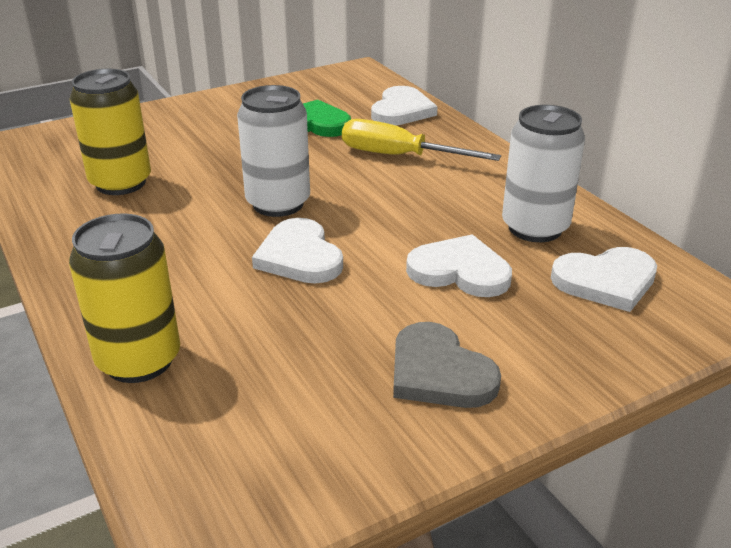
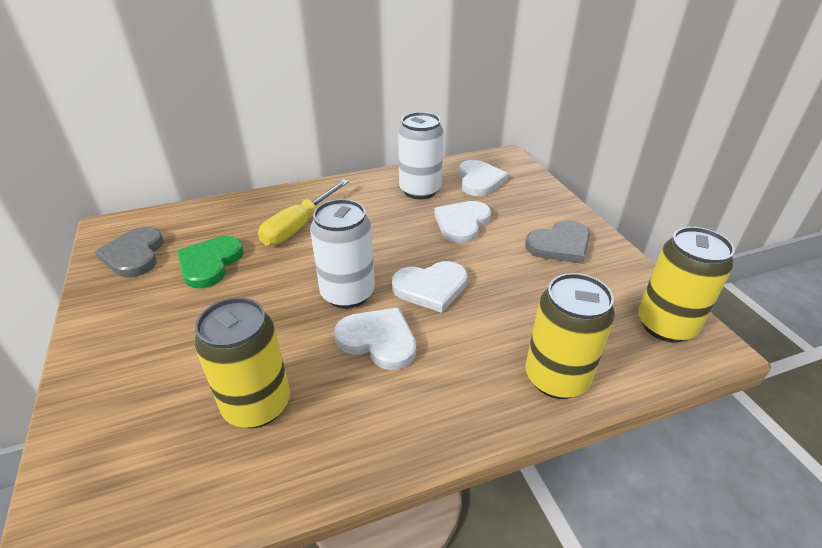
camera: 80 degrees left, 5 degrees up
(245, 486) = (665, 325): none -> yellow can
(317, 90) = (134, 255): none -> grey heart
(401, 110) = (219, 215): white heart -> white heart (378, 340)

